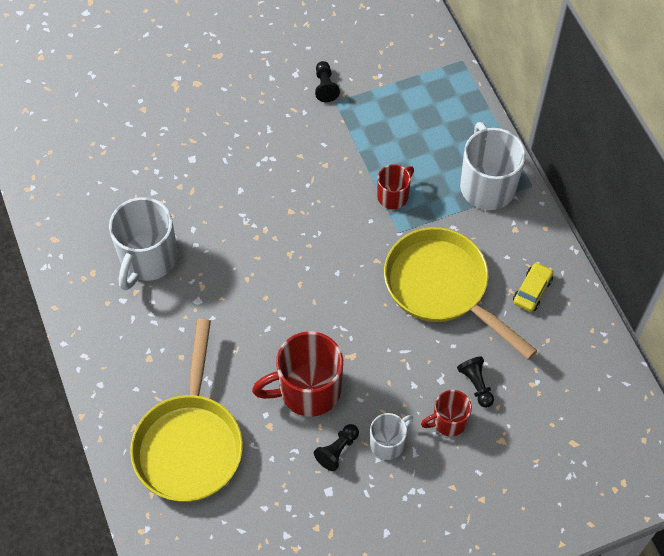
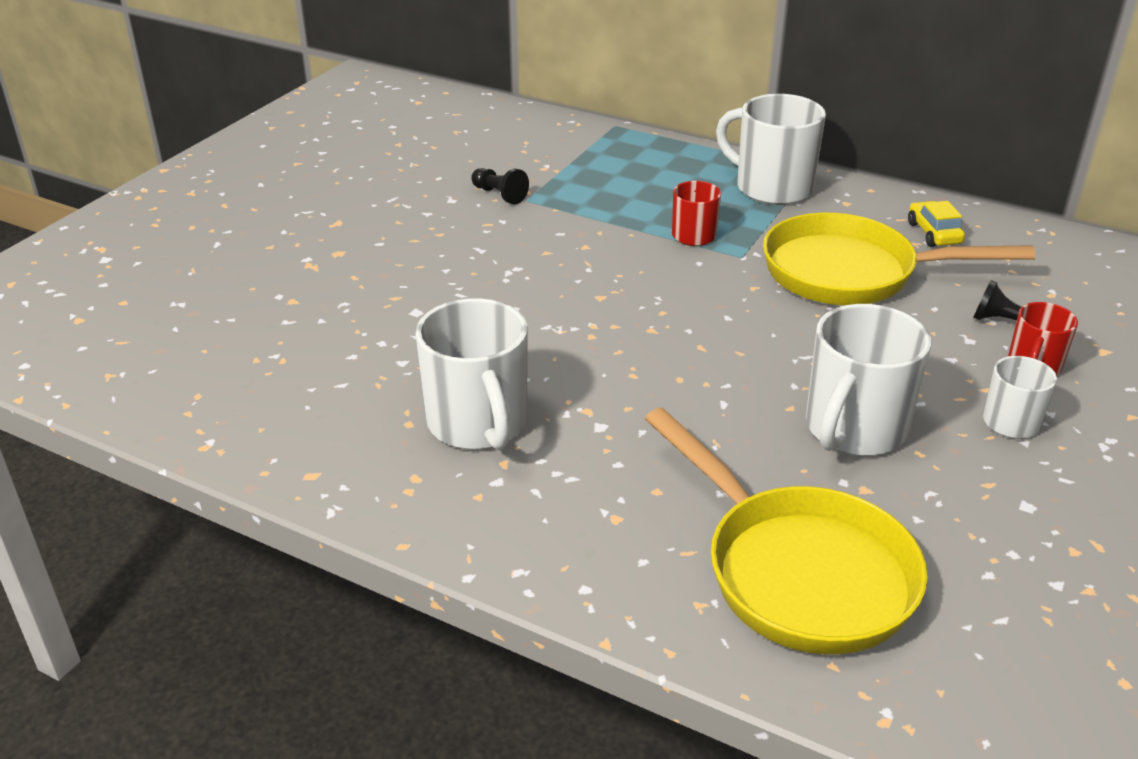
camera: 40 degrees left, 25 degrees down
(307, 390) = (854, 429): red mug -> white mug
(337, 450) = (973, 462): black pawn -> none

